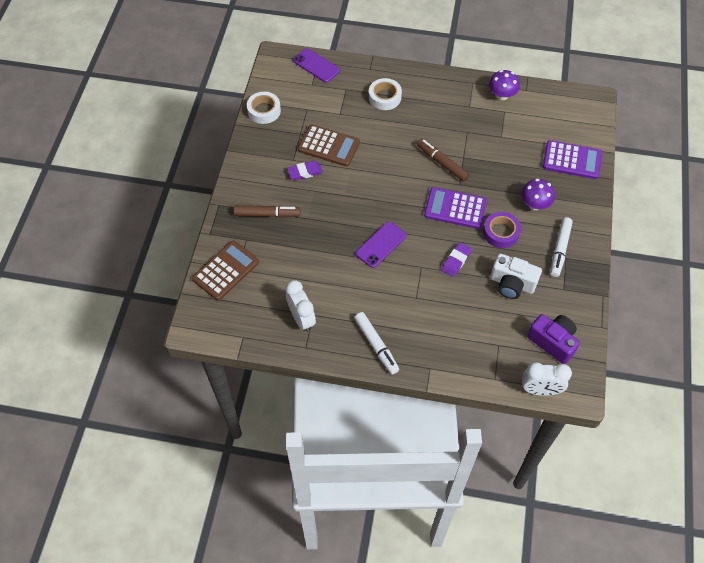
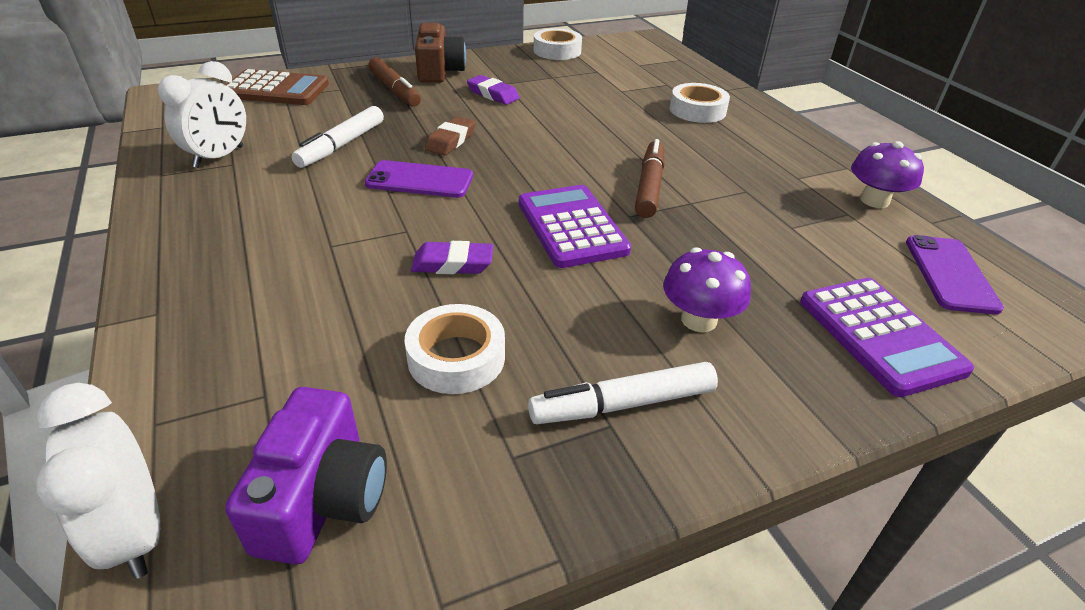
camera: 55 degrees right, 20 degrees down
(254, 182) = (439, 71): none -> brown camera
(316, 65) = (672, 60): purple phone -> purple phone (950, 274)
(329, 146) = (557, 97): brown calculator -> none
(348, 215) = (451, 140): none -> brown eraser
(376, 345) = (192, 235): white marker -> white marker (341, 145)
(501, 232) = (575, 297): purple tape -> none
(512, 284) = (456, 357): white camera -> white tape

